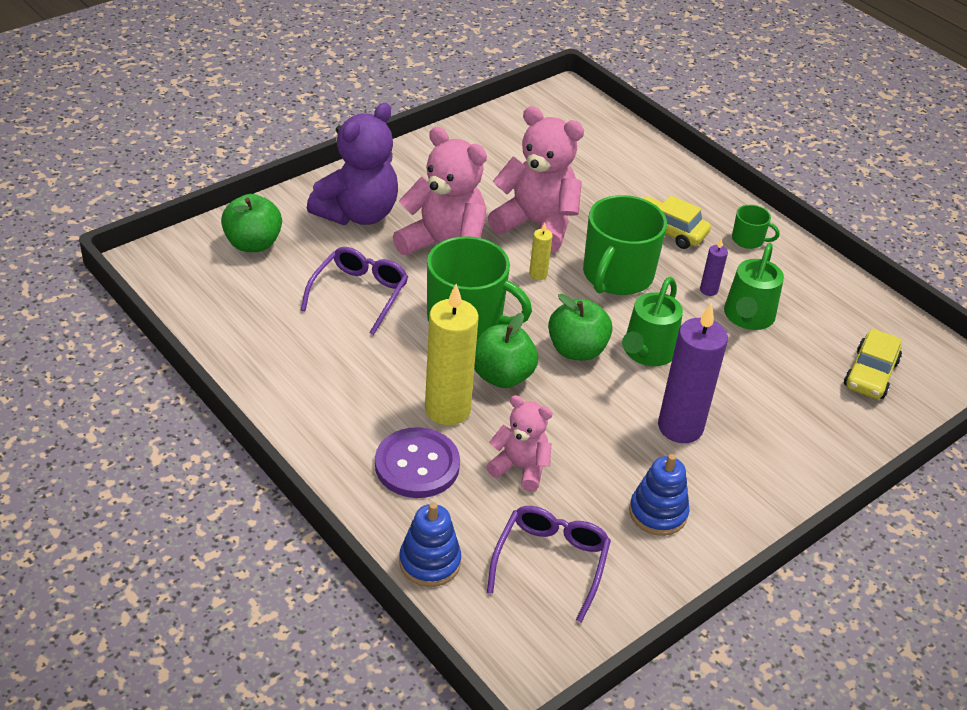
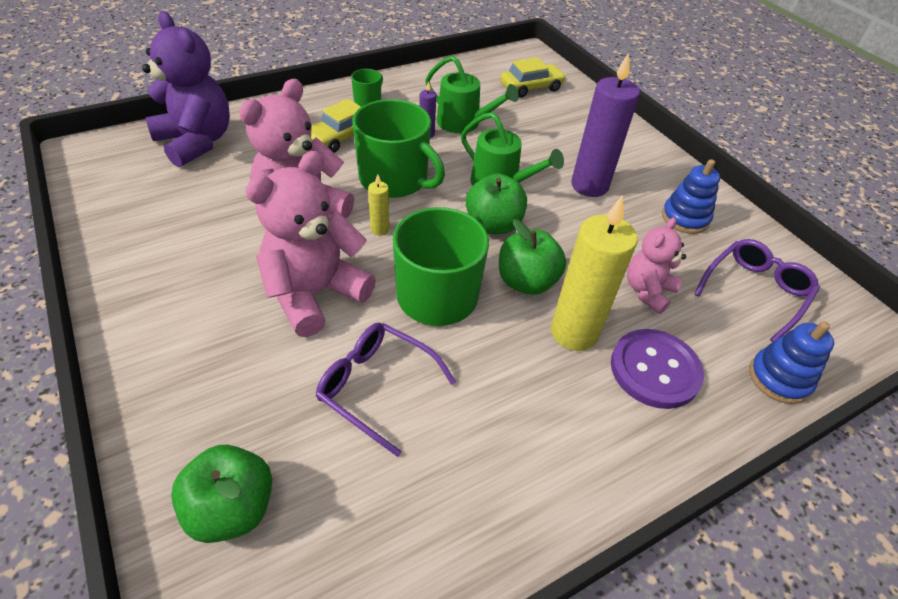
camera: 80 degrees left, 5 degrees up
(358, 214) = (215, 369): purple teddy bear -> purple teddy bear (196, 142)
(550, 563) = (755, 292): purple glasses -> purple glasses turned 105 degrees clockwise
(870, 374) = (531, 87): yellow car -> yellow car turned 60 degrees counterclockwise

